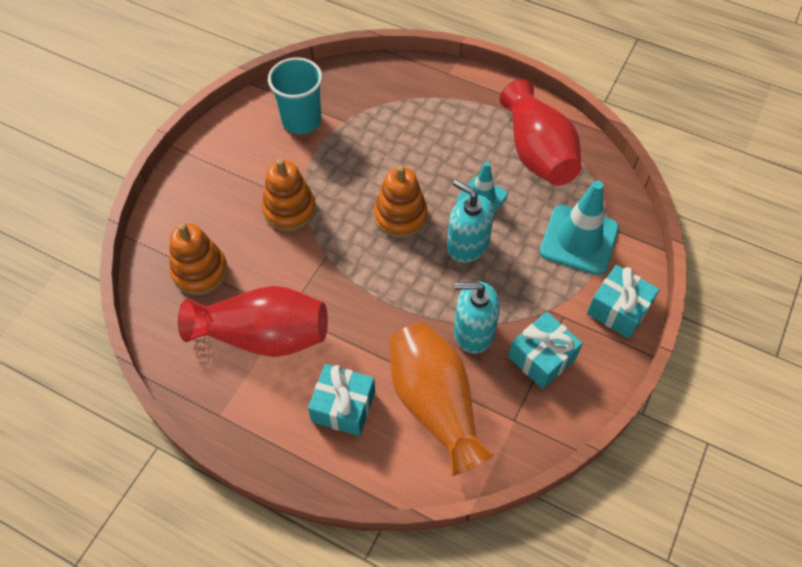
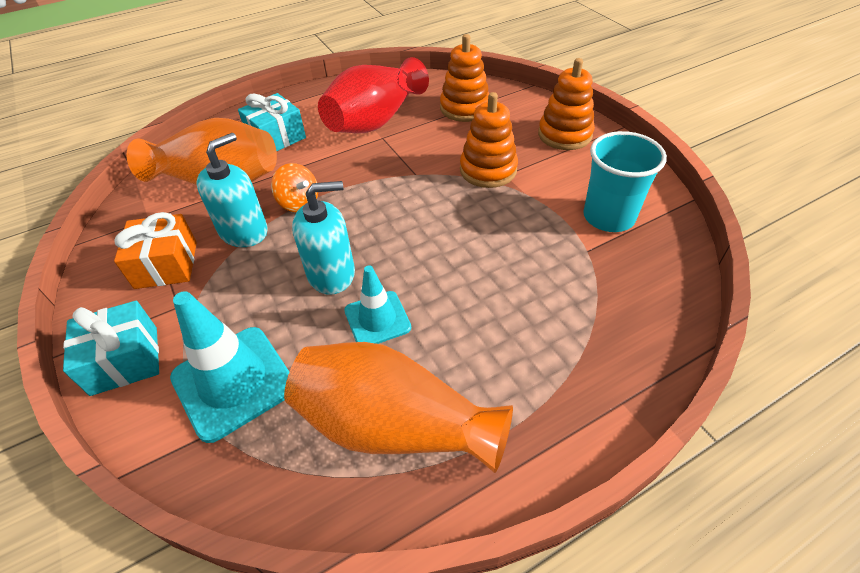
camera: 125 degrees right, 10 degrees down
(400, 216) = (414, 239): orange stacking toy -> orange stacking toy (564, 135)
(416, 317) = (299, 203): none -> orange spinning top
(537, 152) = (395, 426): red vase -> orange vase
(542, 358) = (166, 265): turquoise gift -> orange gift

